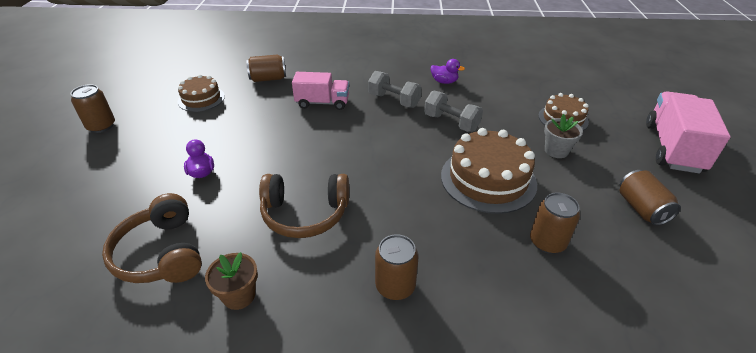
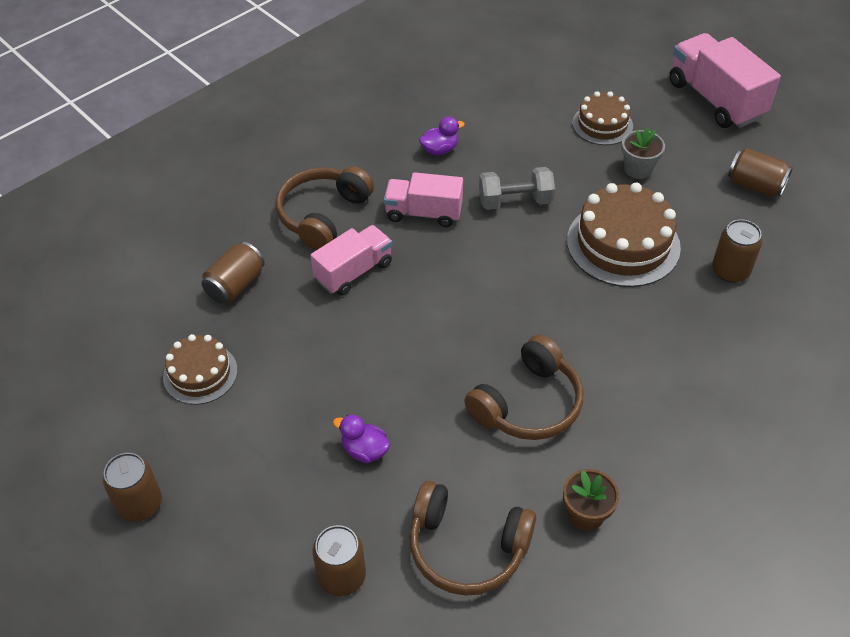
camera: 45 degrees left, 10 degrees up
(346, 76) = (323, 215): none -> brown headphones
(394, 100) = (423, 213): grey dumbbell -> pink truck
(395, 286) = (680, 400): brown can -> brown can (342, 576)

